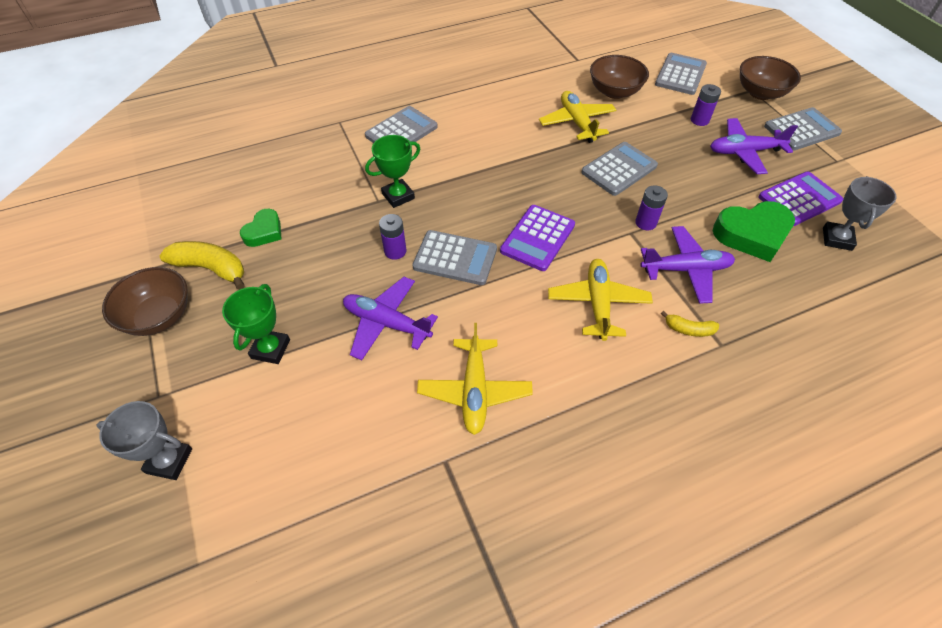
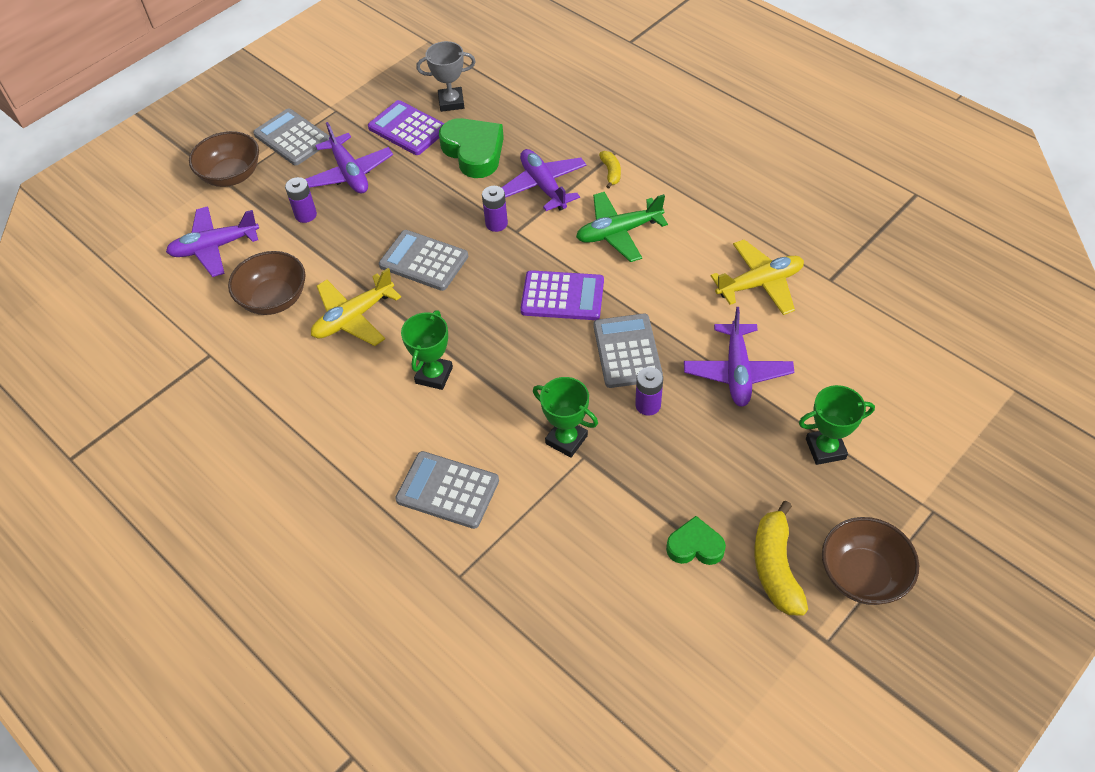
camera: 110 degrees left, 0 degrees up
(169, 461) = (972, 460): grey trophy -> none
(499, 148) = (434, 375): none -> green trophy
(598, 303) = (618, 232): yellow plane -> green plane
(680, 75) = (214, 247): grey calculator -> purple plane

